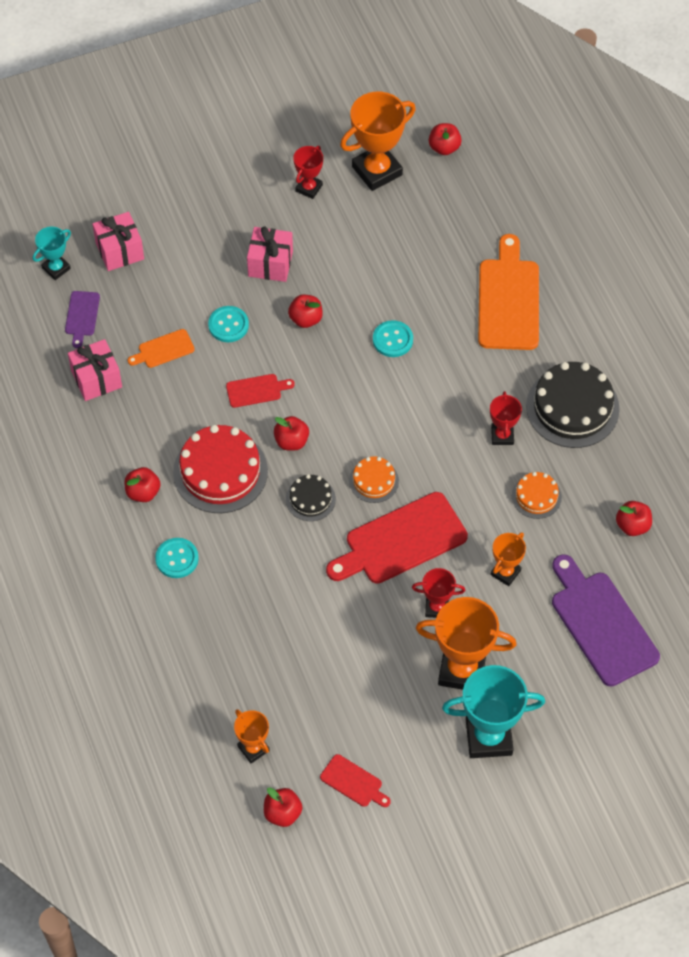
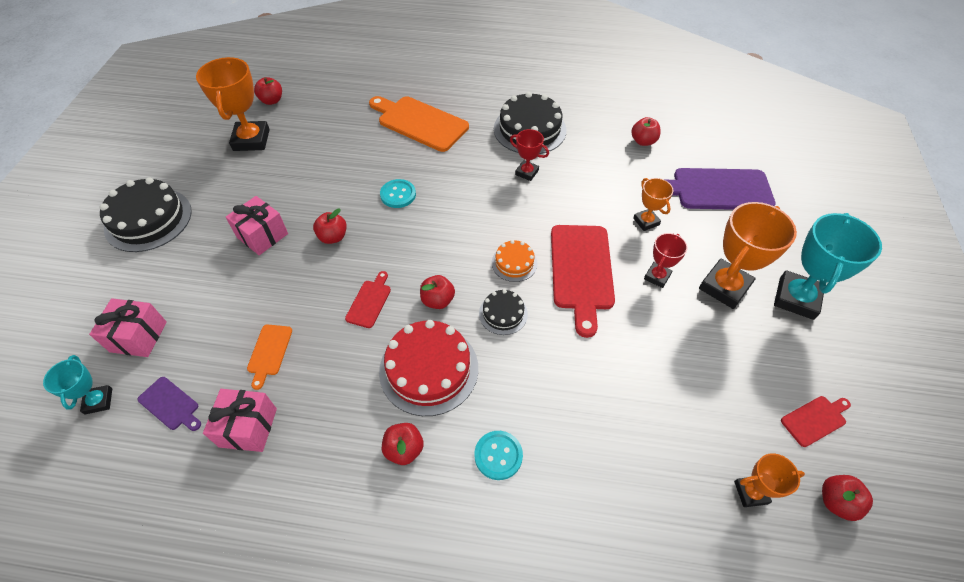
camera: 60 degrees left, 5 degrees down
(228, 325) = (290, 291): turquoise button -> none
(229, 165) = (148, 219): none -> black cake
(309, 188) = (223, 182): red trophy -> none
(536, 496) = (590, 177): orange cake -> none

